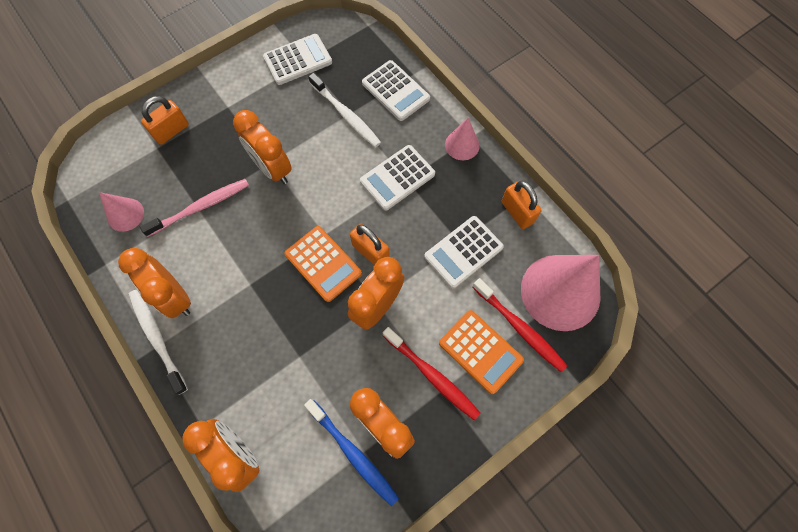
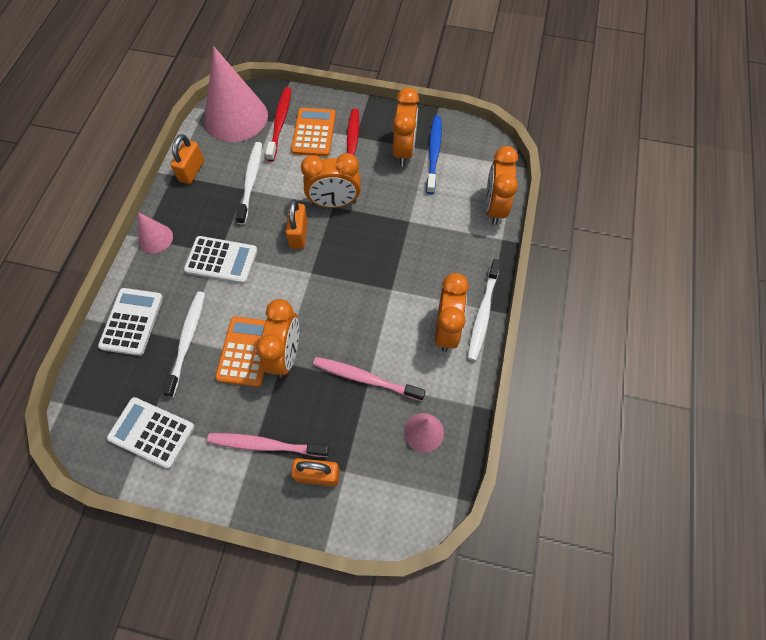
camera: 130 degrees left, 5 degrees down
(222, 115) = (266, 445): none -> pink toothbrush
(323, 264) = (334, 256): orange calculator -> orange calculator (246, 351)
(463, 252) = (251, 182): white calculator -> white toothbrush

